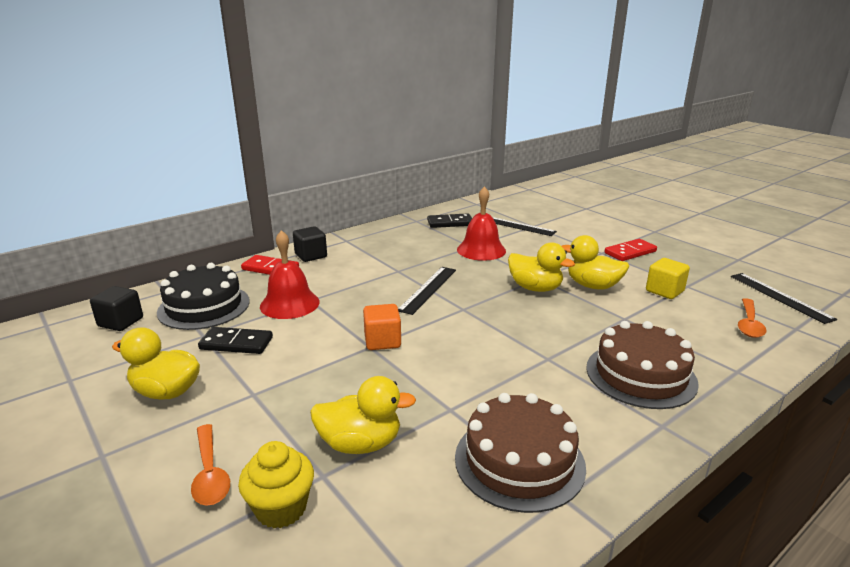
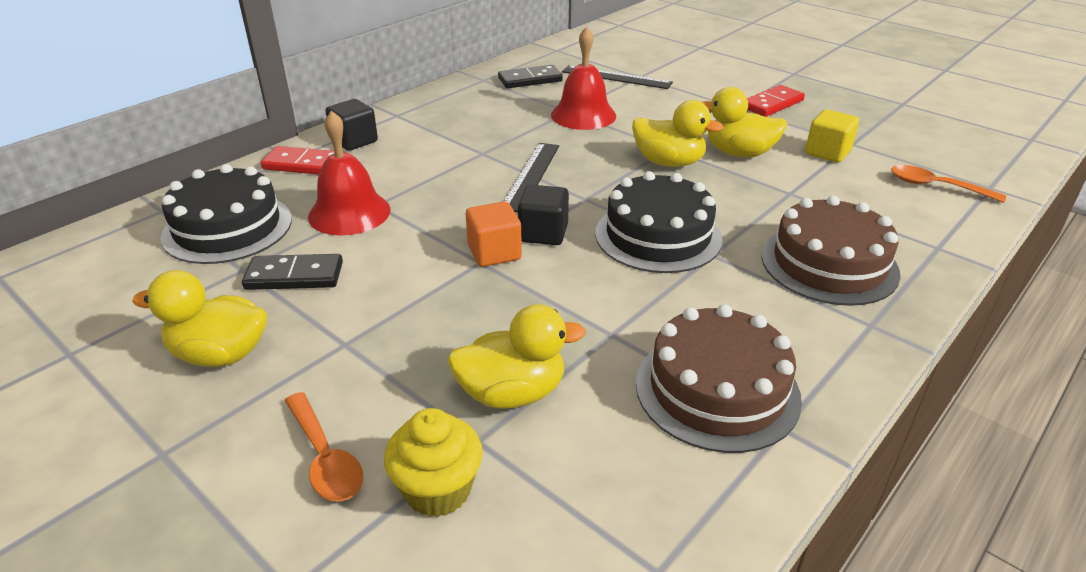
camera: 10 degrees left, 10 degrees up
(120, 322) = (112, 262): black cube -> black cube (543, 233)
(509, 340) = (658, 236): none -> black cake
(749, 324) = (936, 186): orange spoon -> orange spoon turned 105 degrees clockwise
(780, 297) = (962, 148): black ruler -> none

